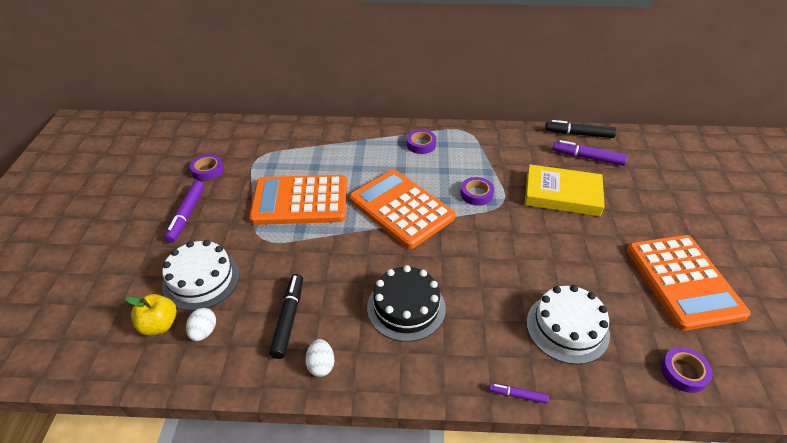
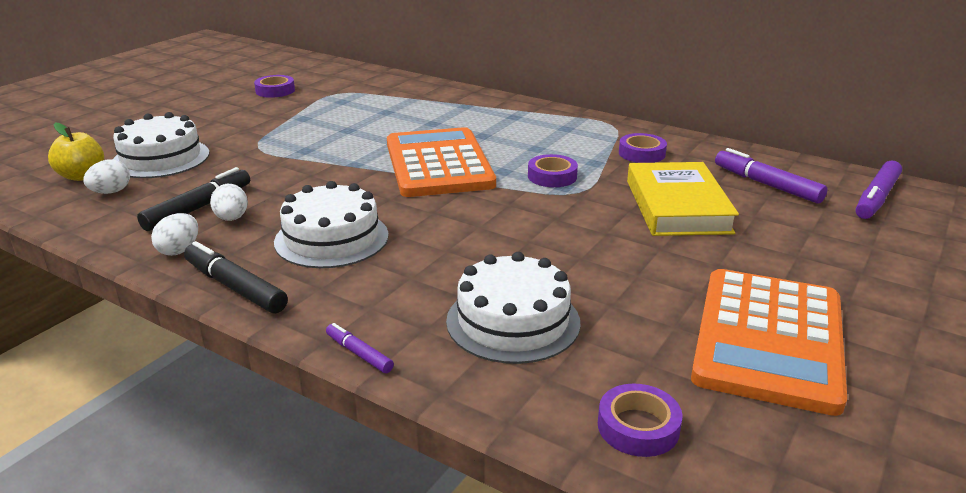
camera: 30 degrees right, 15 degrees down
(187, 215) = (212, 114): purple marker -> purple marker (876, 198)
(300, 201) = (335, 131): orange calculator -> none
(323, 319) = (231, 218): none -> white egg
(406, 307) = (331, 238): black cake -> white cake
(421, 144) = (536, 123): purple tape -> purple tape (641, 153)
(562, 194) = (677, 206): yellow book -> yellow book turned 45 degrees clockwise
(579, 134) = (782, 161): black marker -> black marker (235, 287)

